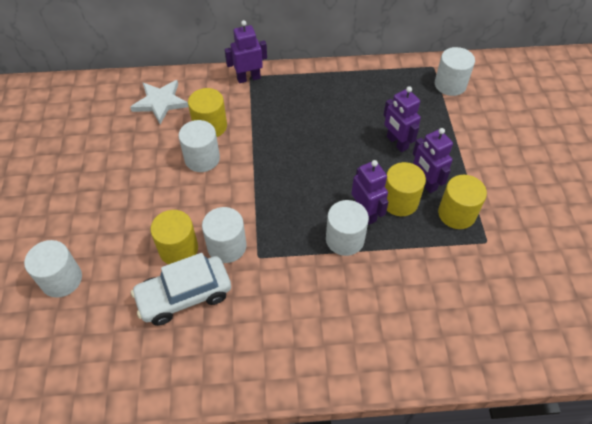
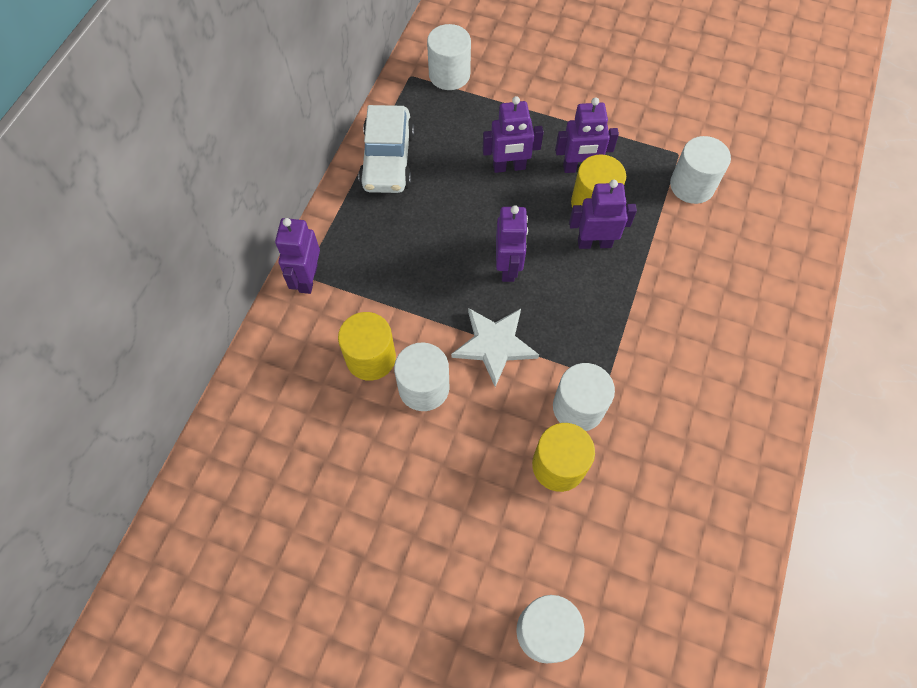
camera: 65 degrees left, 10 degrees up
(160, 102) = (287, 407): white star -> white star (494, 345)
(184, 296) = (630, 480): white car -> white car (388, 160)
(315, 170) = (508, 267): none -> purple robot
(345, 239) = (621, 279): white cylinder -> white cylinder (692, 185)
(456, 214) = (633, 161): yellow cylinder -> none

